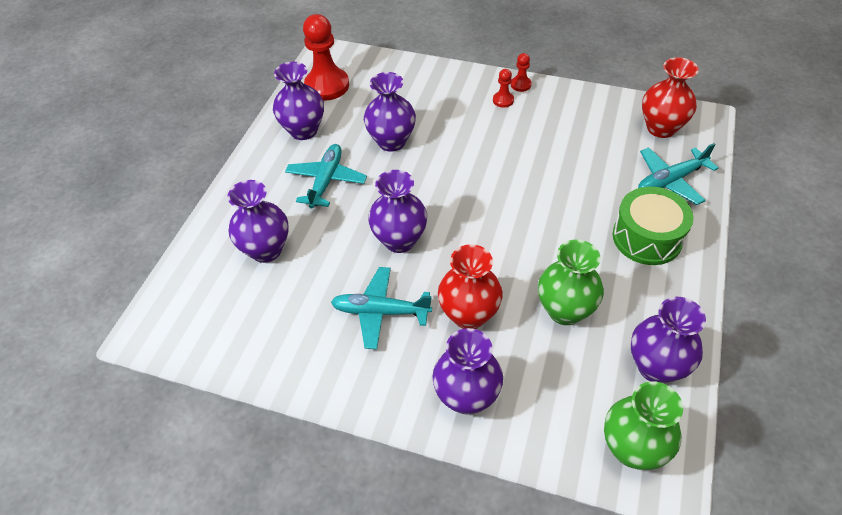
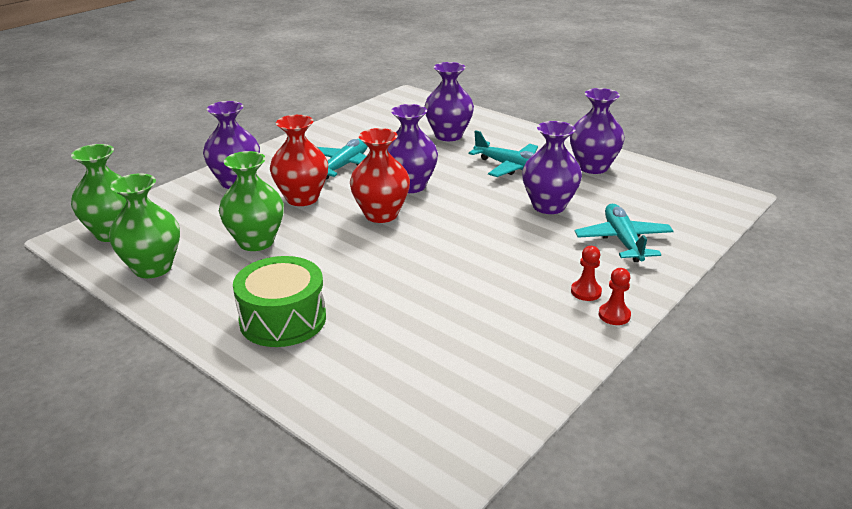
camera: 110 degrees right, 20 degrees down
(327, 86) = (665, 188): red pawn -> none
(656, 367) = (153, 268): purple vase -> green vase
(661, 128) = (449, 413): red vase -> red vase (381, 214)
(670, 181) = (346, 375): turquoise plane -> turquoise plane (622, 240)

